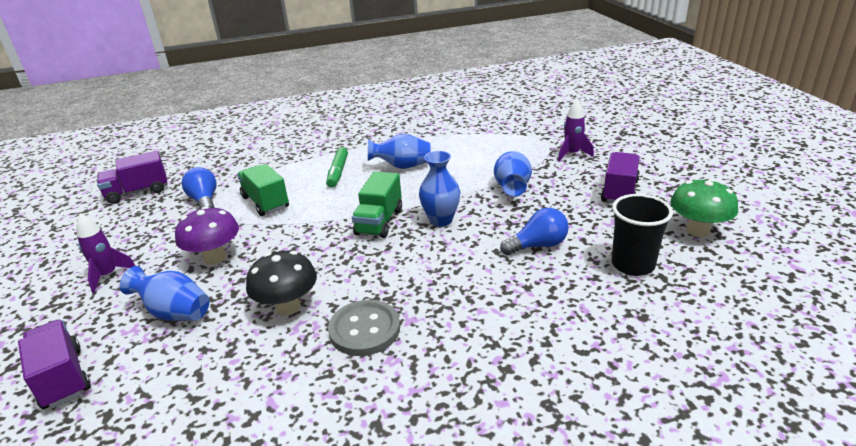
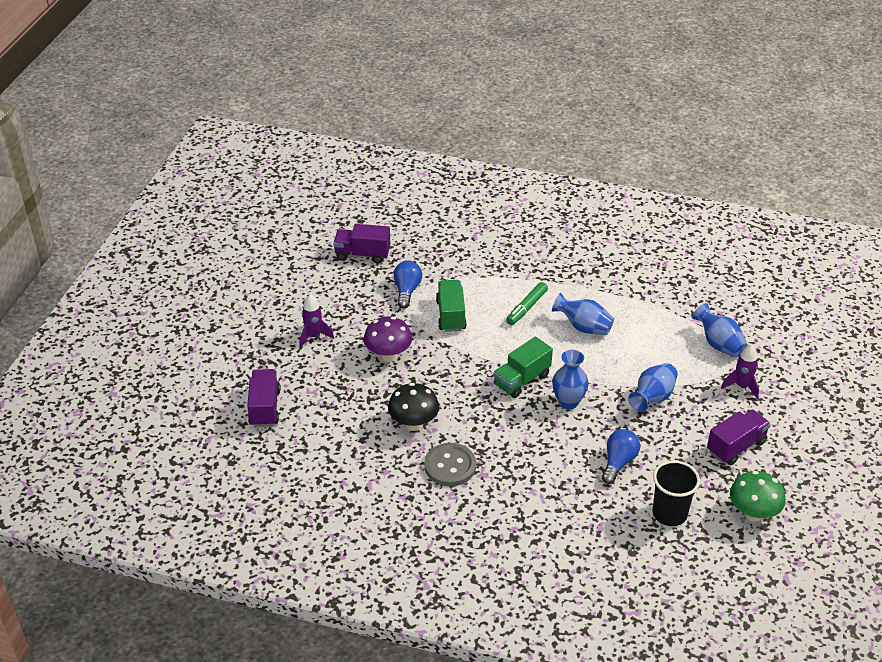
camera: 30 degrees right, 10 degrees up
(174, 312) = (343, 391): blue vase -> blue vase (719, 344)
(538, 245) = (618, 462): blue light bulb -> blue light bulb turned 75 degrees counterclockwise

